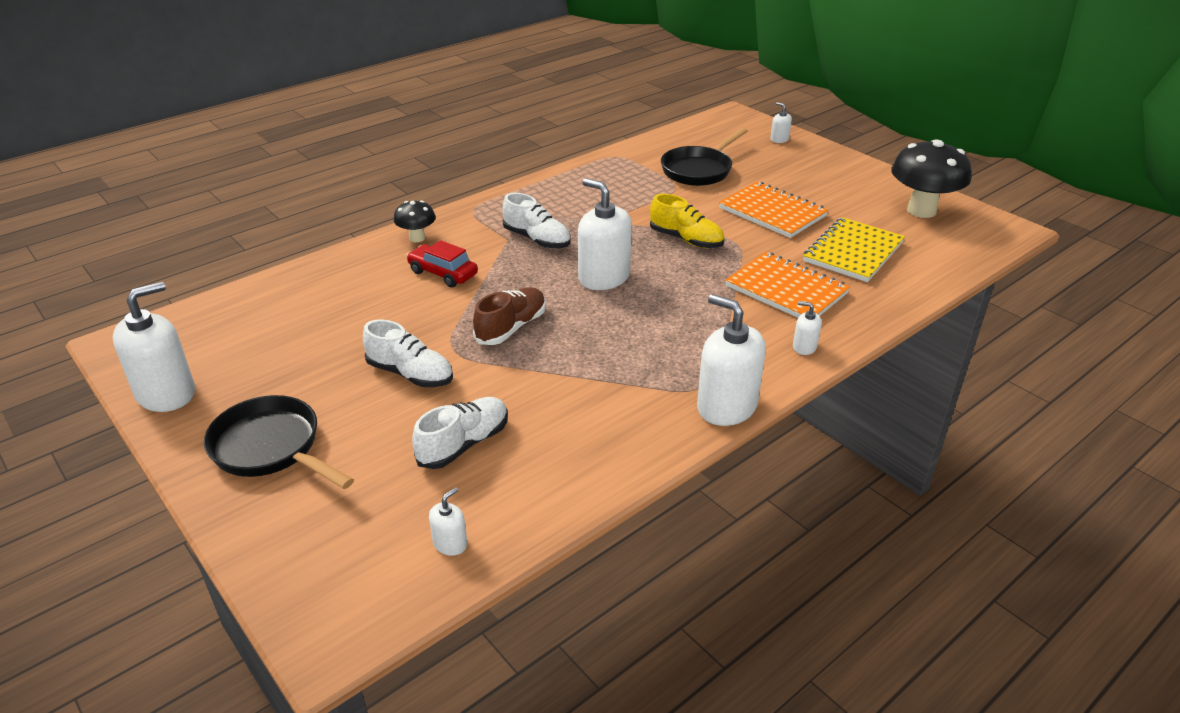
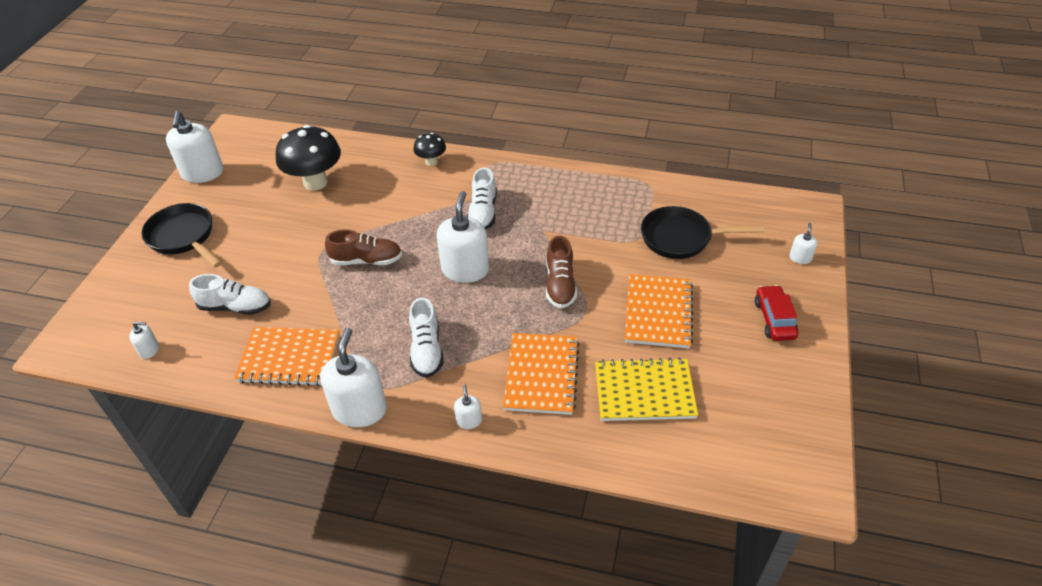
camera: 55 degrees right, 10 degrees up
(166, 393) = (203, 173): white soap dispenser -> white soap dispenser turned 75 degrees clockwise
(271, 448) = (184, 237): black pan -> black pan turned 45 degrees counterclockwise
(410, 374) = (285, 247): white shoe -> white shoe (426, 350)
(443, 273) = (401, 196): red car -> red car (774, 319)
(599, 430) = (289, 358): none -> orange notebook
(686, 240) = (560, 285): yellow shoe -> brown shoe
(921, 210) = (775, 410): black mushroom -> black mushroom (315, 182)

